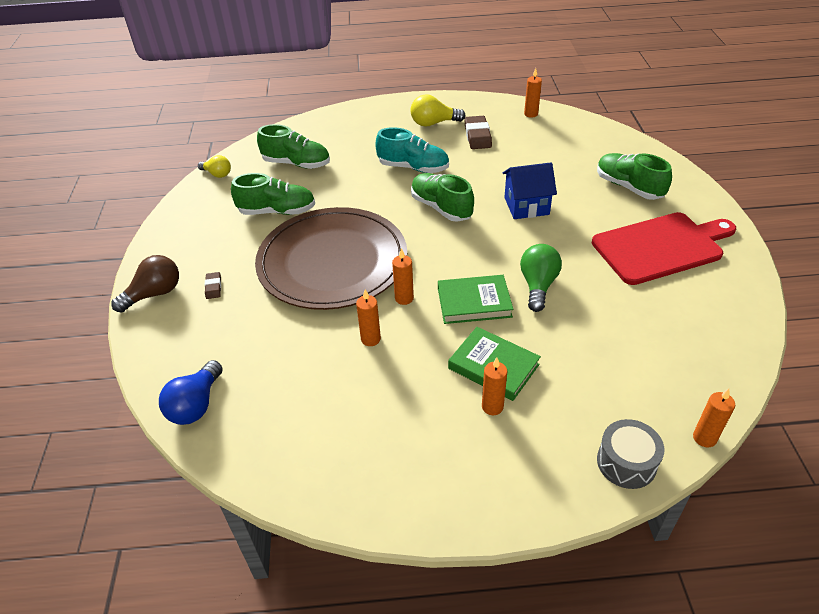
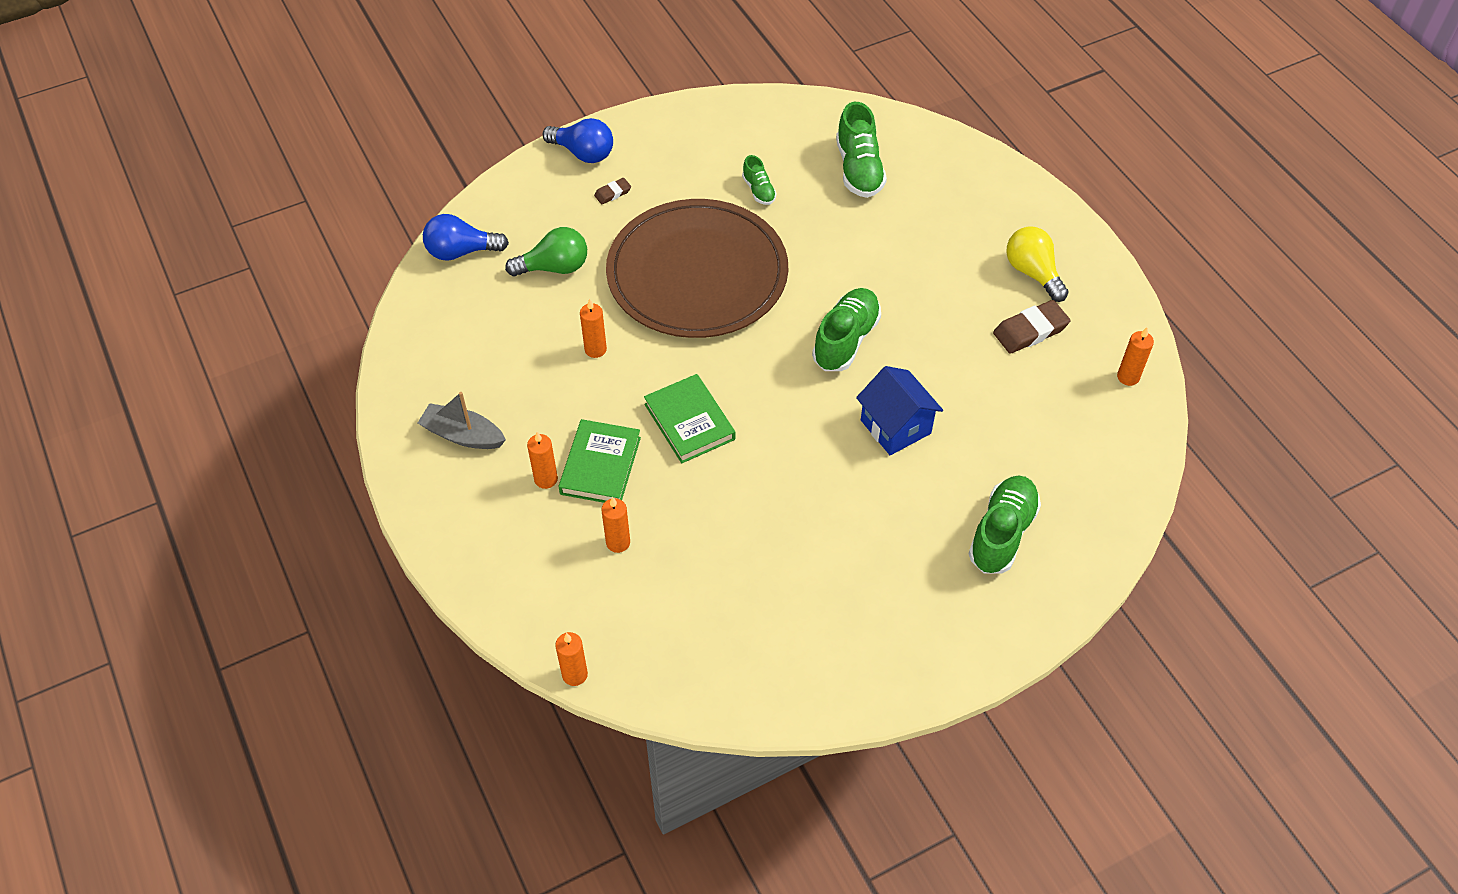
camera: 65 degrees right, 10 degrees up
(154, 294) = (583, 153): brown light bulb -> blue light bulb
(217, 174) = (798, 108): yellow light bulb -> none
(277, 211) = (758, 190): green shoe -> green shoe, size x0.54
(404, 298) = (668, 357): orange candle -> orange candle (618, 542)
(413, 167) = (915, 285): turquoise shoe -> none
(415, 457) = (463, 435): none -> grey boat
(538, 285) = (746, 475): green light bulb -> green light bulb (554, 267)
(626, 462) = (517, 608): grey drum -> none
(661, 247) = (882, 592): red cutting board -> none

